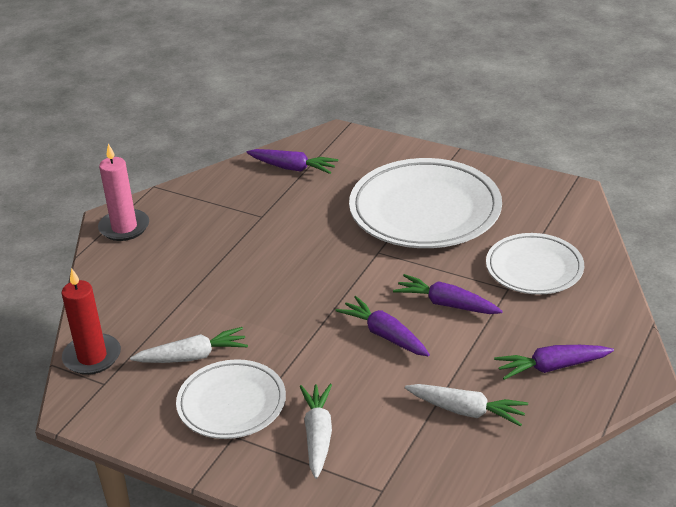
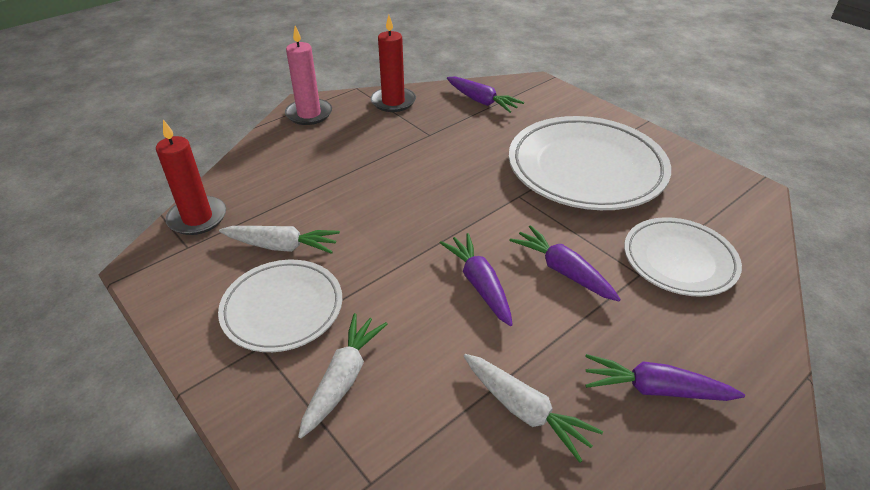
camera: 20 degrees right, 5 degrees up
(203, 191) = (393, 102): none -> red candle

